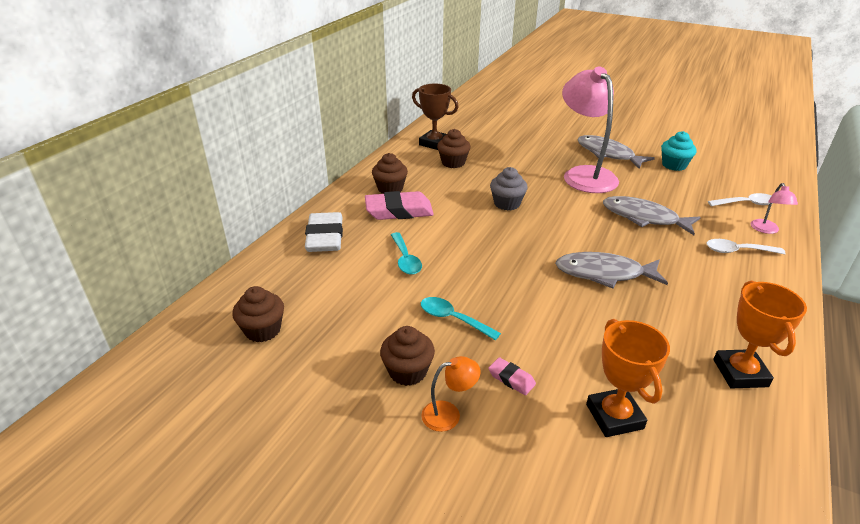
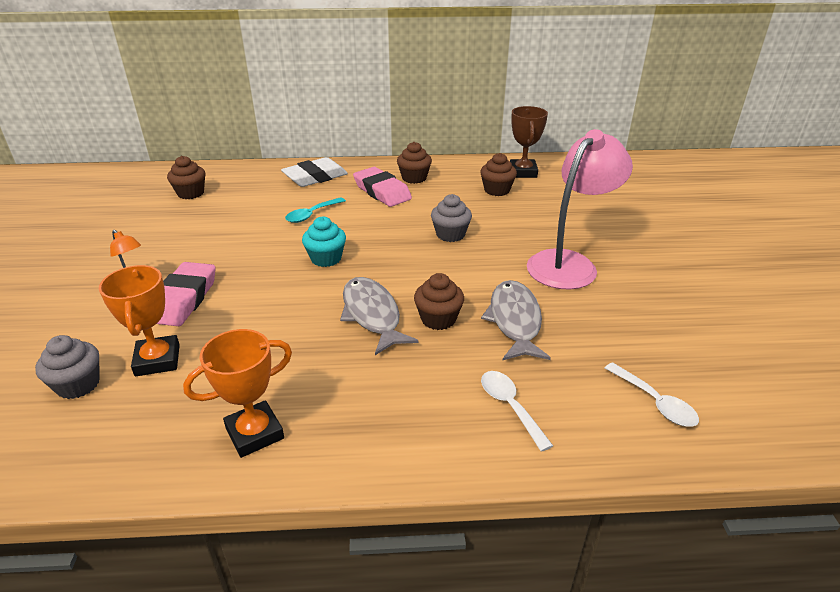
camera: 60 degrees right, 0 degrees up
(408, 371) = (172, 254): brown cupcake -> brown cupcake (438, 319)
(453, 319) = (245, 255): turquoise spoon -> none
(511, 379) = (184, 299): pink eraser -> pink eraser, size x2.09
(608, 154) = (645, 268): grey fish -> none
(614, 416) = (157, 360): orange trophy -> orange trophy turned 60 degrees counterclockwise
(633, 487) = (78, 385): none -> grey cupcake
(674, 165) = (688, 322): turquoise cupcake -> turquoise cupcake (326, 258)
(766, 230) = (596, 429): pink lamp -> none

